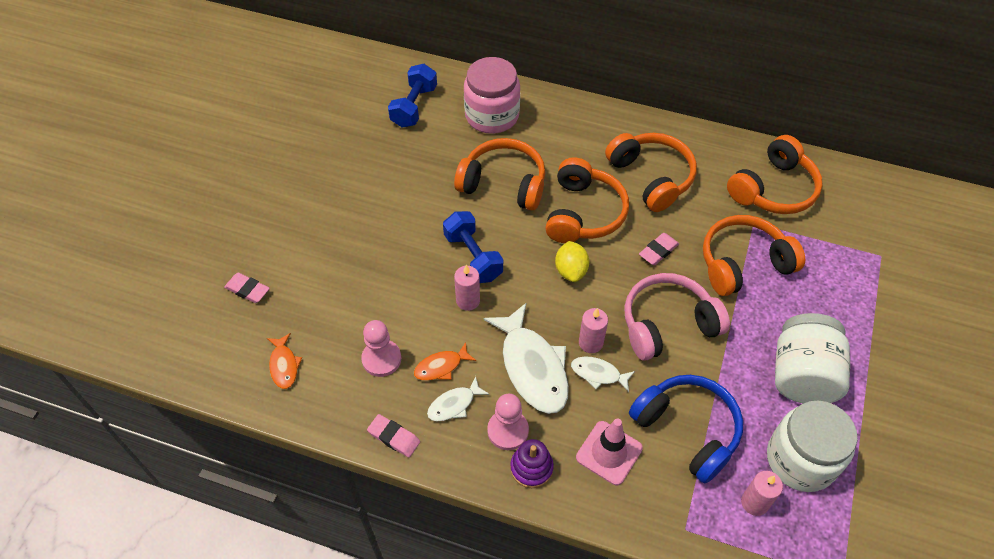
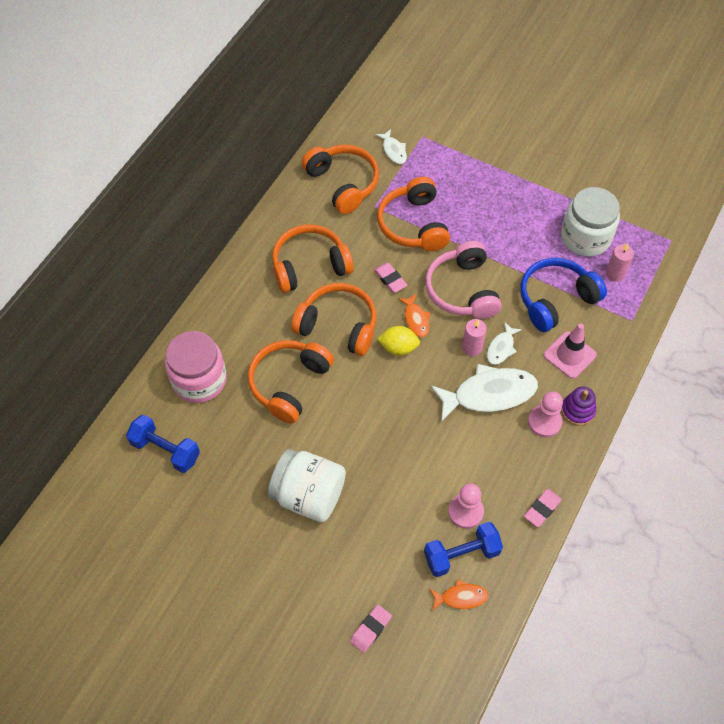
camera: 80 degrees left, 5 degrees up
(441, 367) = (479, 464): orange fish -> orange fish (416, 319)
(454, 404) = (517, 458): white fish -> white fish (393, 150)
(468, 301) = (416, 433): pink candle -> none
(473, 257) = (369, 422): blue dumbbell -> blue dumbbell (461, 554)
(802, 375) = (519, 216): white jar -> white jar (308, 495)

